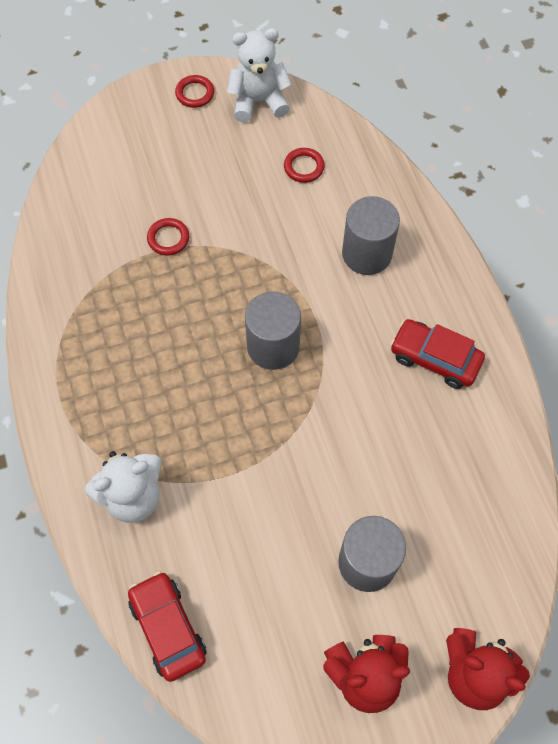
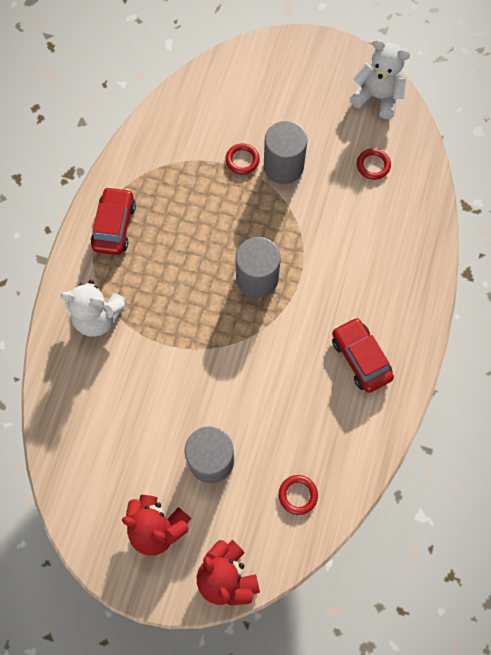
camera: 35 degrees right, 5 degrees up
(168, 628) = (60, 414): red car -> red car (114, 226)
(195, 93) = (336, 65): red ring -> red ring (298, 495)
(366, 254) = (370, 255): grey cylinder -> grey cylinder (283, 166)

